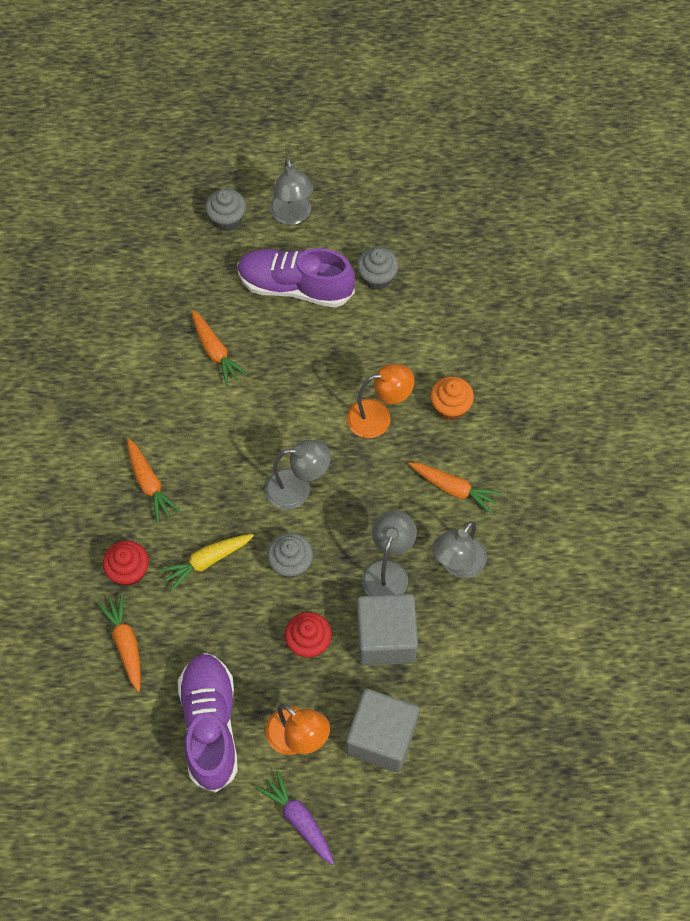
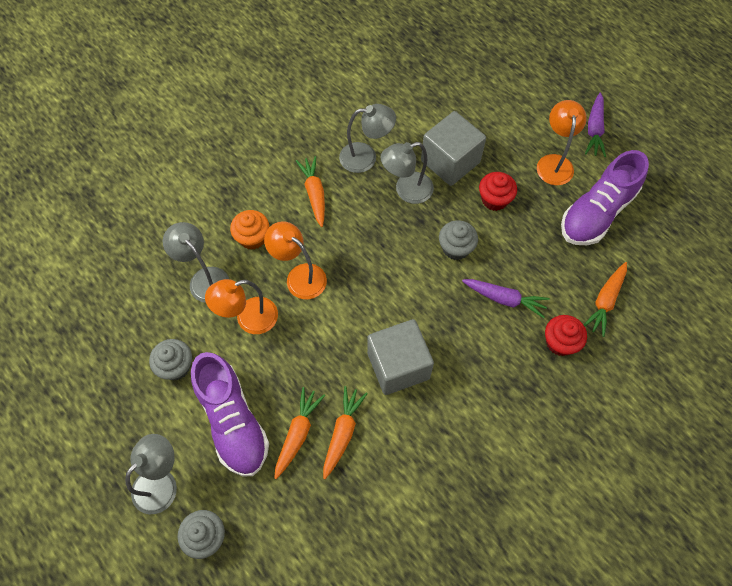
camera: 130 degrees left, 0 degrees up
(149, 483) = (489, 386): orange carrot -> orange carrot (297, 434)
(207, 561) = (504, 299): yellow carrot -> purple carrot
(297, 488) = (400, 285): grey lamp -> grey lamp (204, 278)
(372, 352) = (248, 319): none -> orange lamp
(381, 737) = (509, 123): grey cube -> grey cube (398, 365)

